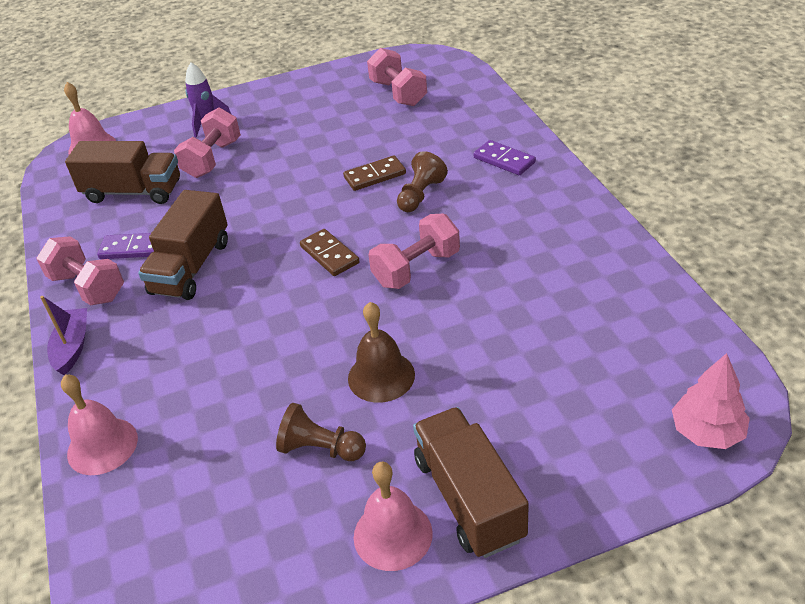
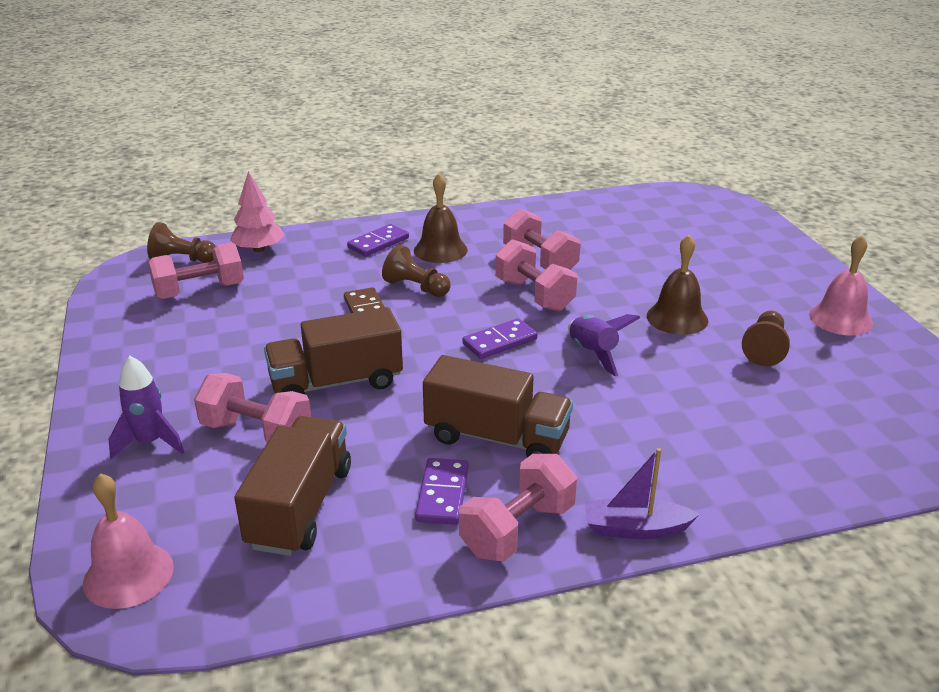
camera: 90 degrees left, 10 degrees down
(102, 446) = (788, 483): pink bell -> none
(309, 315) = (593, 354): none -> purple rocket
(329, 255) = (499, 341): brown domino -> purple domino
(448, 73) = (182, 259): none -> brown pawn
(469, 498) = (798, 288): brown truck -> brown truck (336, 383)
(491, 267) = (540, 261): none -> pink dumbbell
(499, 198) = (440, 250): none -> brown bell
(707, 432) = (721, 206): pink tree -> pink tree (259, 249)

